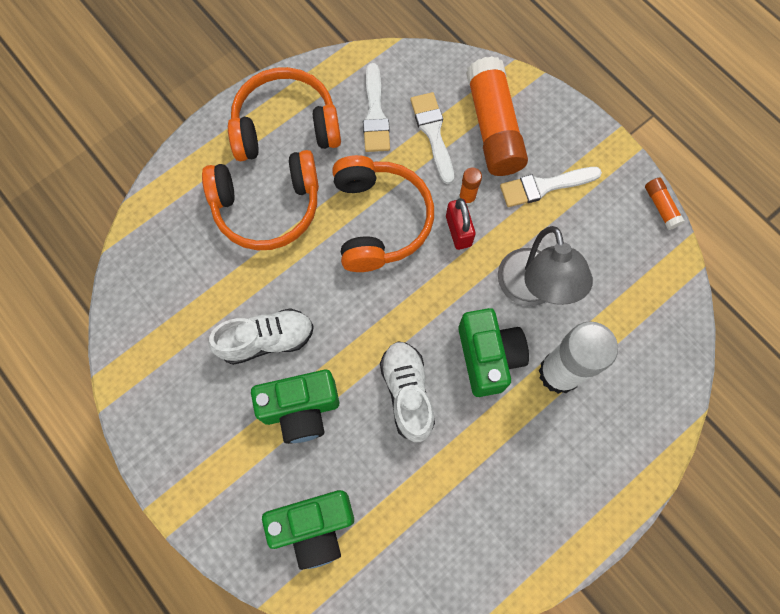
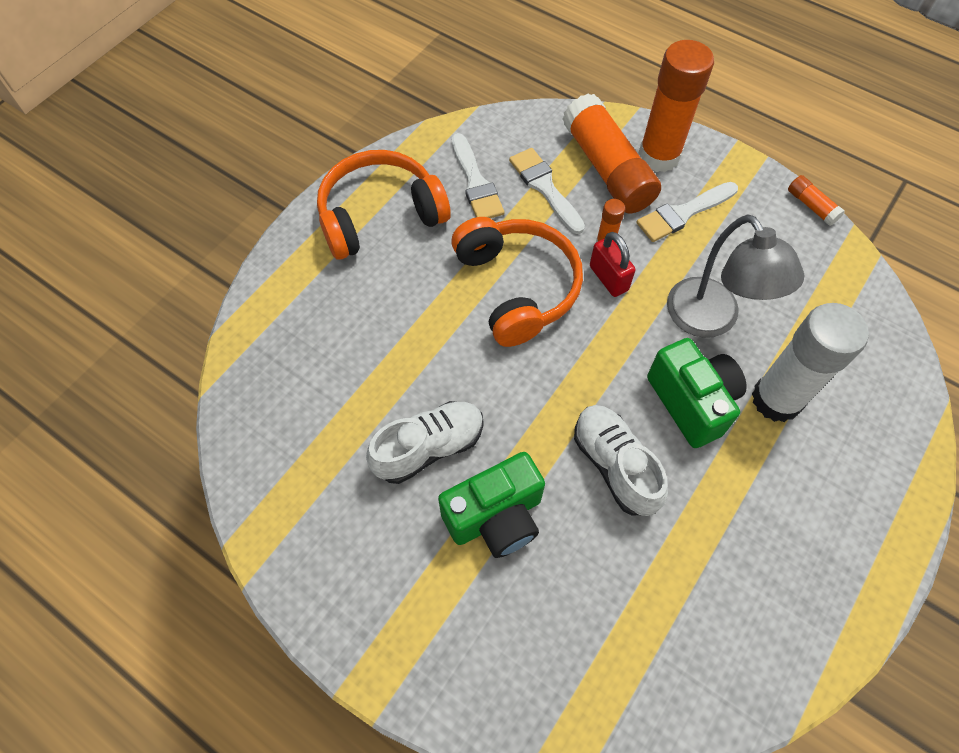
camera: 15 degrees left, 10 degrees down
(267, 207) = (385, 302): orange headphones -> none
(314, 527) = (558, 656): green camera -> none
(543, 126) = (659, 156): none -> orange glue stick

